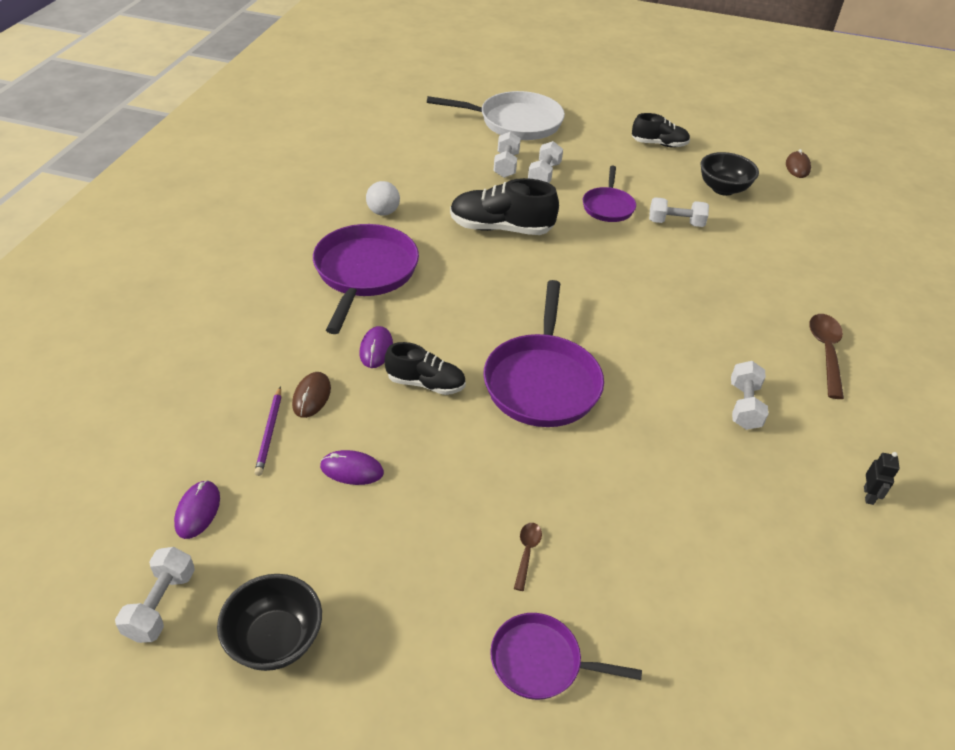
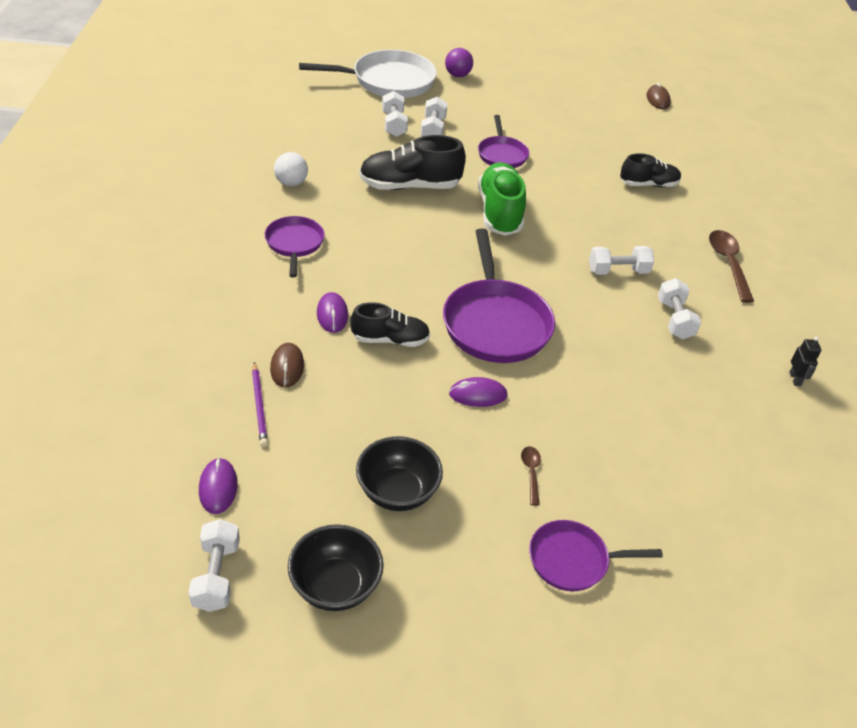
camera: 15 degrees left, 0 degrees up
(352, 470) = (350, 427): purple mouse -> purple mouse (478, 394)
(364, 273) = (294, 244): purple pan -> purple pan, size x0.57
(586, 266) = (499, 212): none -> green shoe
(588, 123) = (457, 75): none -> purple ball
(659, 144) = (529, 90): black shoe -> black shoe (648, 184)
(675, 223) = (567, 163): white dumbbell -> white dumbbell (618, 271)
(723, 189) = (599, 127): black bowl -> black bowl (397, 492)

